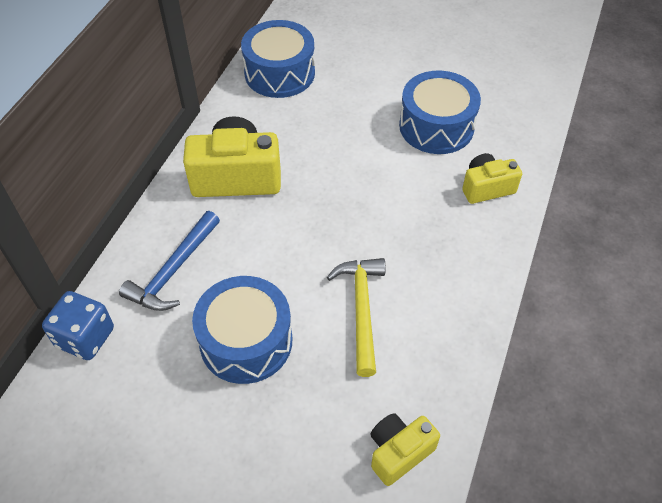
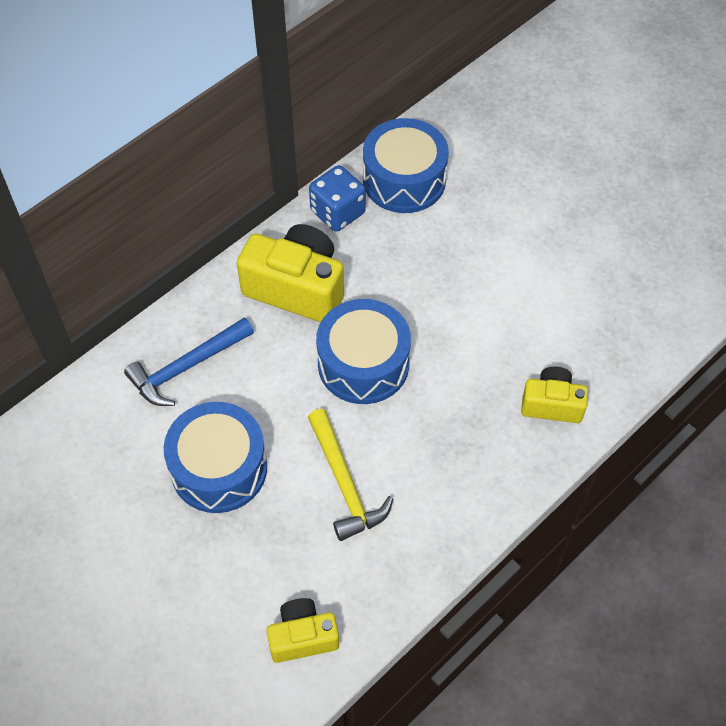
camera: 25 degrees right, 5 degrees up
(85, 337) = (77, 402): blue dice -> blue dice (337, 212)
(361, 310) = (345, 483): yellow hammer -> yellow hammer turned 135 degrees clockwise
(436, 126) = (540, 310): blue drum -> blue drum (363, 364)

